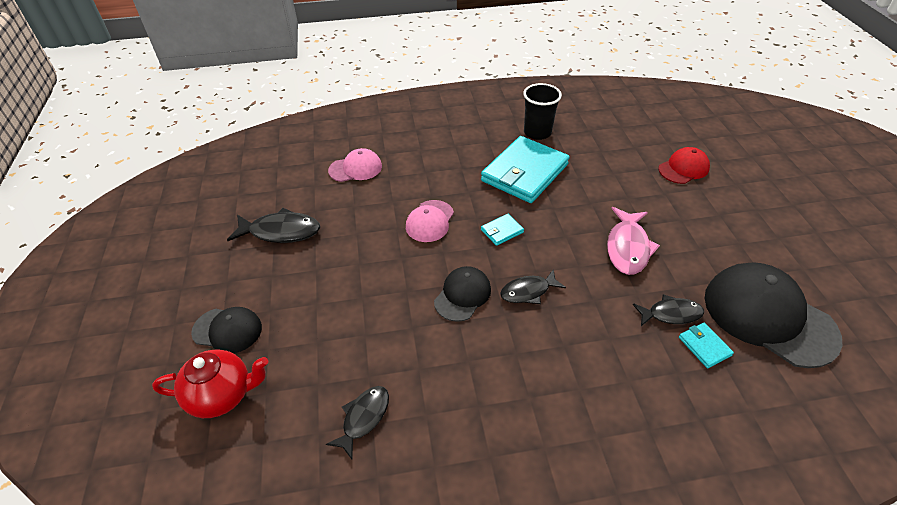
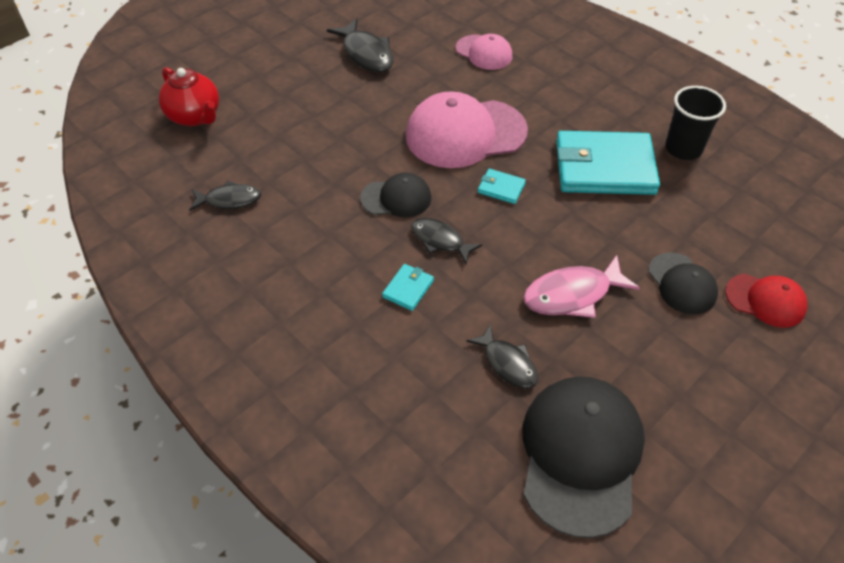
camera: 55 degrees right, 5 degrees up
(227, 330) = (249, 85): black cap -> black cap (682, 283)
(430, 221) = (465, 133): pink cap -> pink cap, size x1.86
(704, 346) = (486, 405): turquoise wallet -> turquoise wallet (408, 288)

